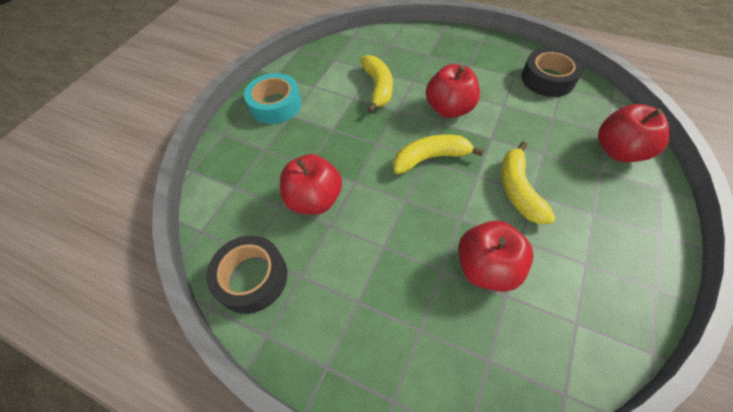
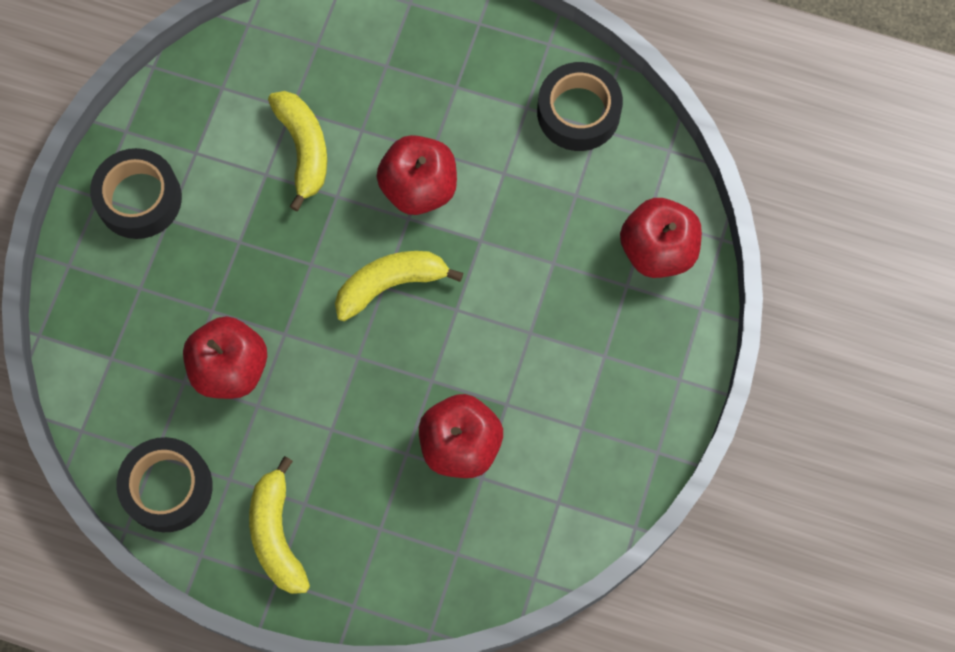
camera: 10 degrees left, 15 degrees up
(275, 105) = (139, 199): turquoise tape -> black tape
(518, 190) = (510, 328): yellow banana -> yellow banana (277, 534)

